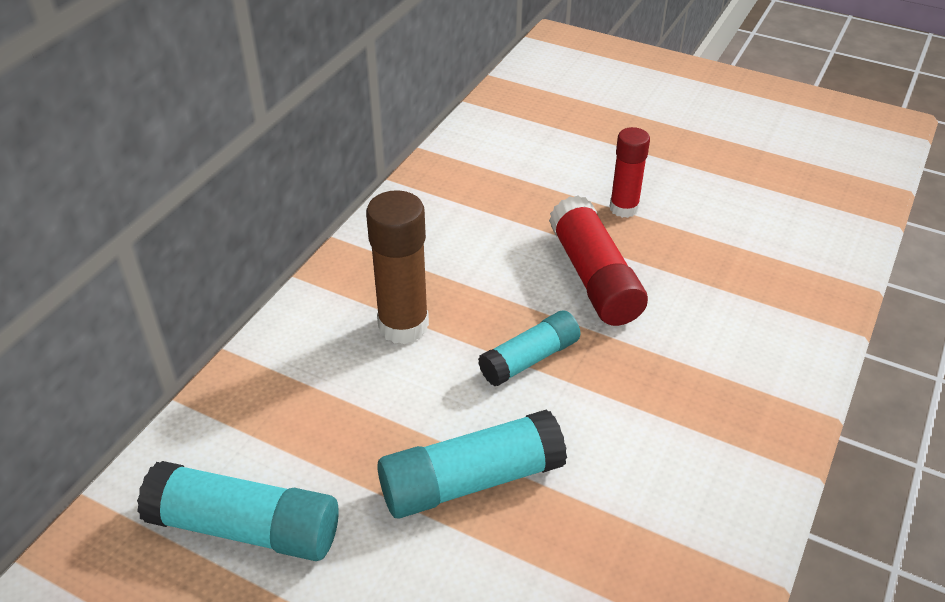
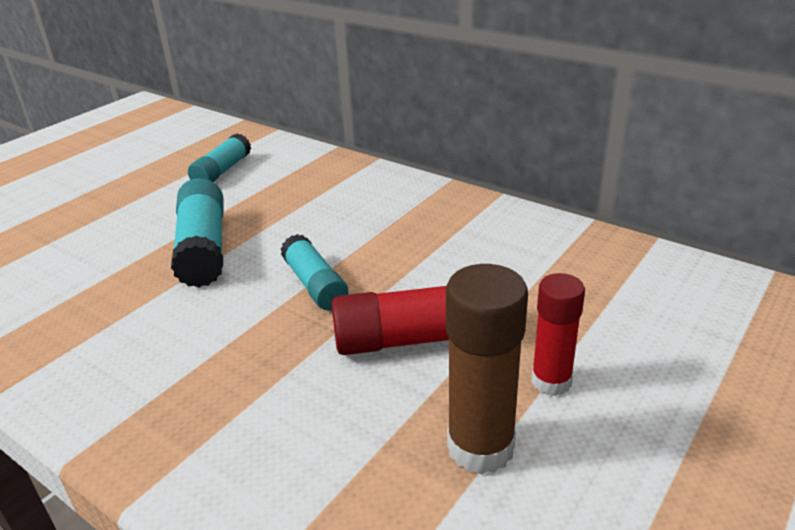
camera: 100 degrees right, 10 degrees down
(245, 528) = (222, 171): turquoise glue stick -> turquoise glue stick, size x0.66
(403, 326) = (379, 223): brown glue stick -> brown glue stick (480, 447)

